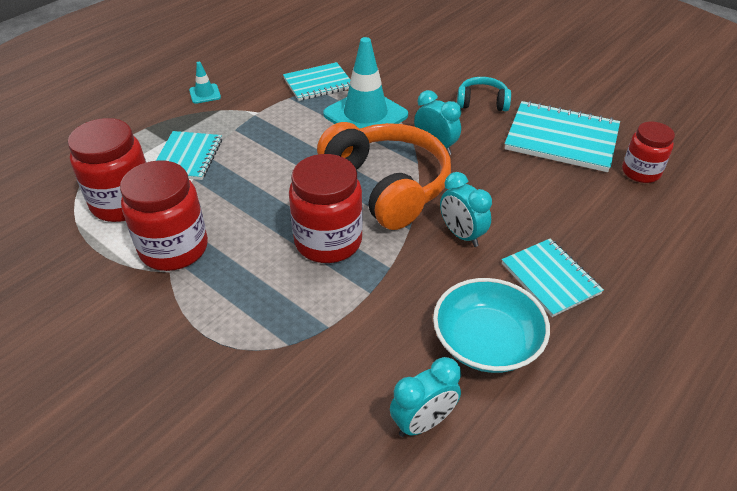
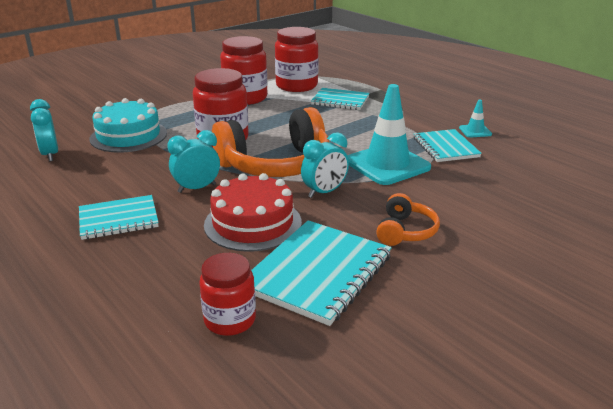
camera: 100 degrees right, 15 degrees down
(205, 94) = (427, 105): turquoise traffic cone -> turquoise traffic cone (475, 131)
(335, 346) = (128, 136): none -> turquoise cake
(482, 102) = (405, 231): turquoise headphones -> orange headphones
(486, 342) = (85, 182): turquoise bowl -> none
(510, 183) = (253, 223): none -> red cake

